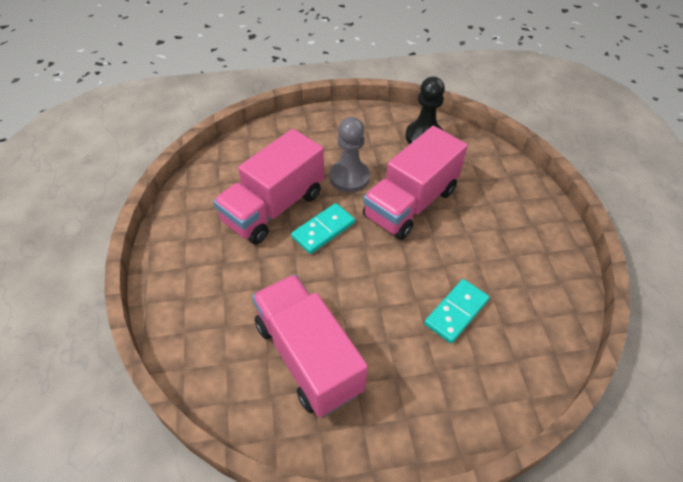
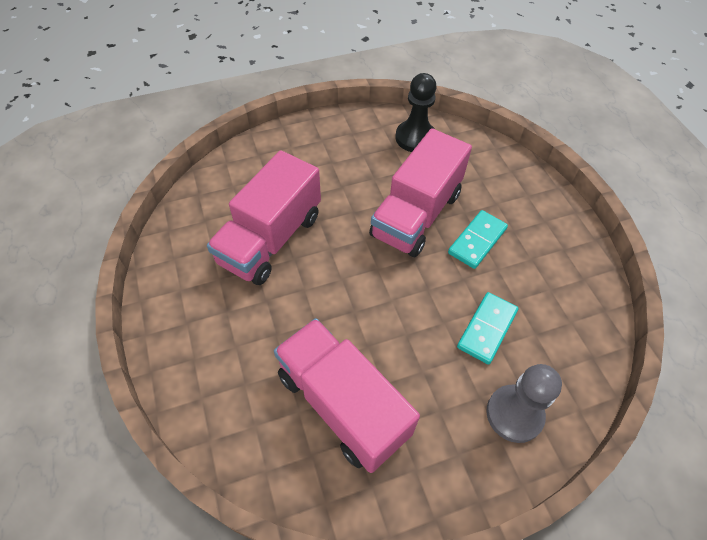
camera: 10 degrees left, 5 degrees up
(323, 230) = (330, 258): turquoise domino -> turquoise domino (477, 241)
(349, 177) = (346, 194): grey pawn -> grey pawn (514, 414)

